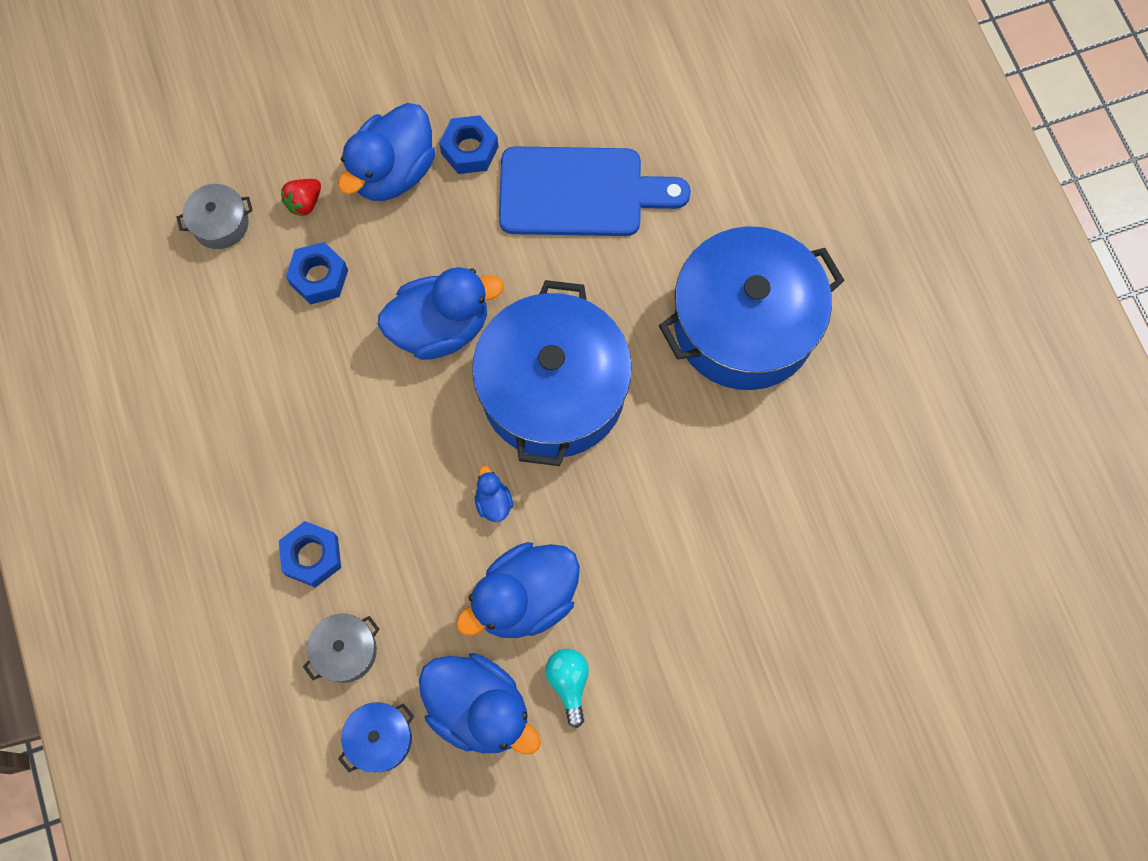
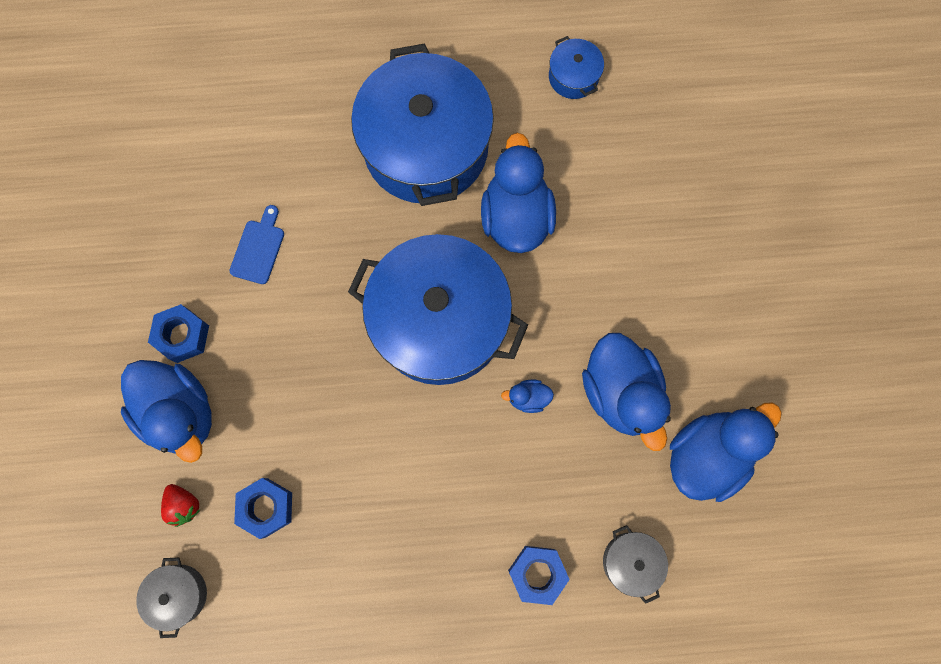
camera: 75 degrees left, 5 degrees up
(380, 739) = (714, 548): blue pot -> blue pot (573, 77)
(440, 327) = (351, 405): blue duck -> blue duck (516, 217)
(569, 683) = (700, 374): turquoise light bulb -> none
(580, 192) = (258, 248): blue cutting board -> blue cutting board, size x0.46

